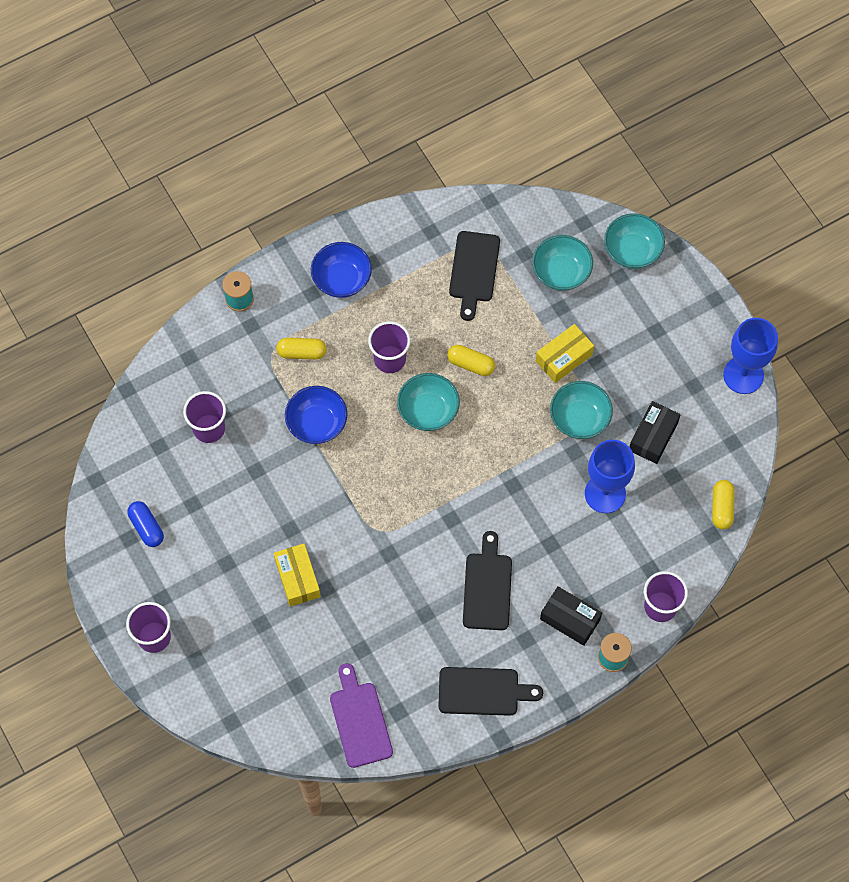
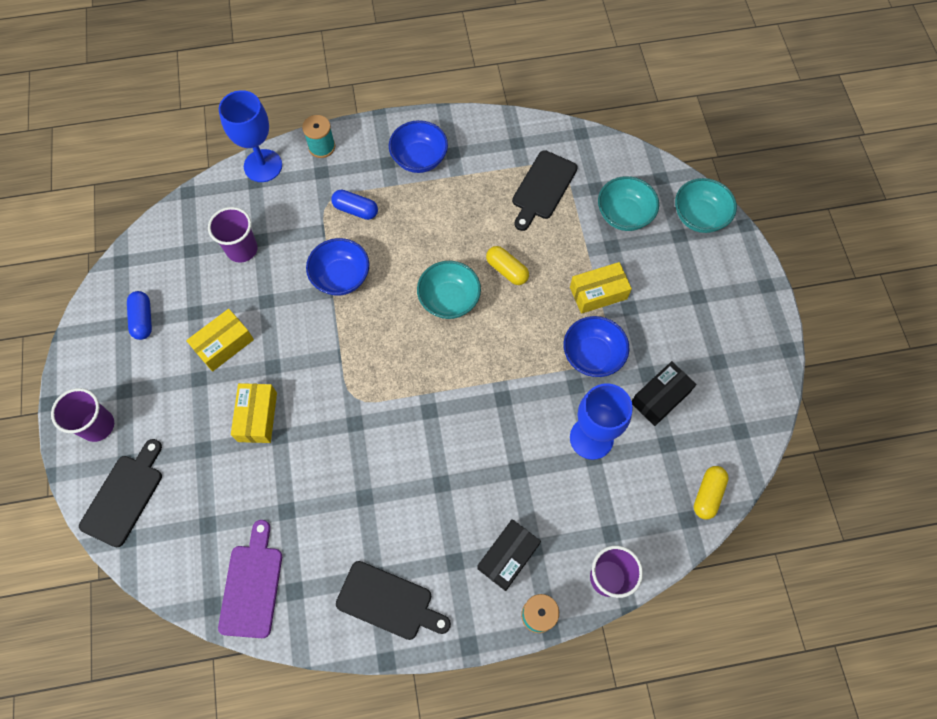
camera: 20 degrees right, 0 degrees up
(235, 524) = (224, 344): none -> yellow box
(302, 352) = (356, 210): yellow capsule -> blue capsule
(390, 359) = (433, 241): purple cup -> none
(487, 587) = (437, 492): black cutting board -> black cutting board (124, 496)
(570, 619) = (508, 556): black box -> black box turned 75 degrees clockwise
(579, 418) = (592, 355): turquoise bowl -> blue bowl
(743, 375) = (772, 367): blue goblet -> blue goblet (263, 166)

